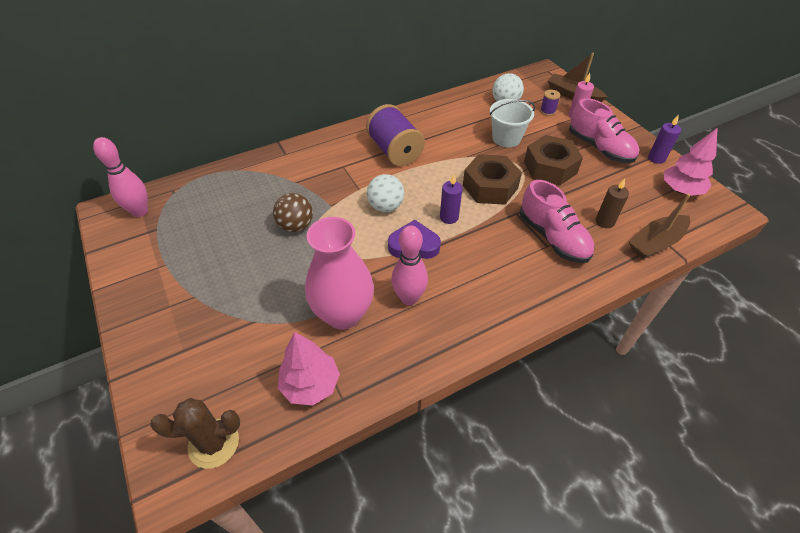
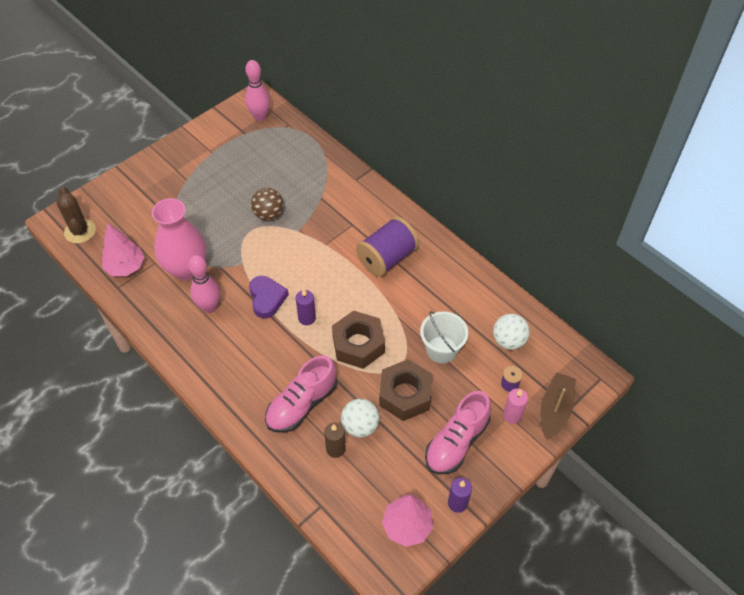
camera: 75 degrees right, 5 degrees up
(385, 206) = (308, 268): white ball -> white ball (360, 426)
(655, 243) = (317, 496): brown boat -> none

